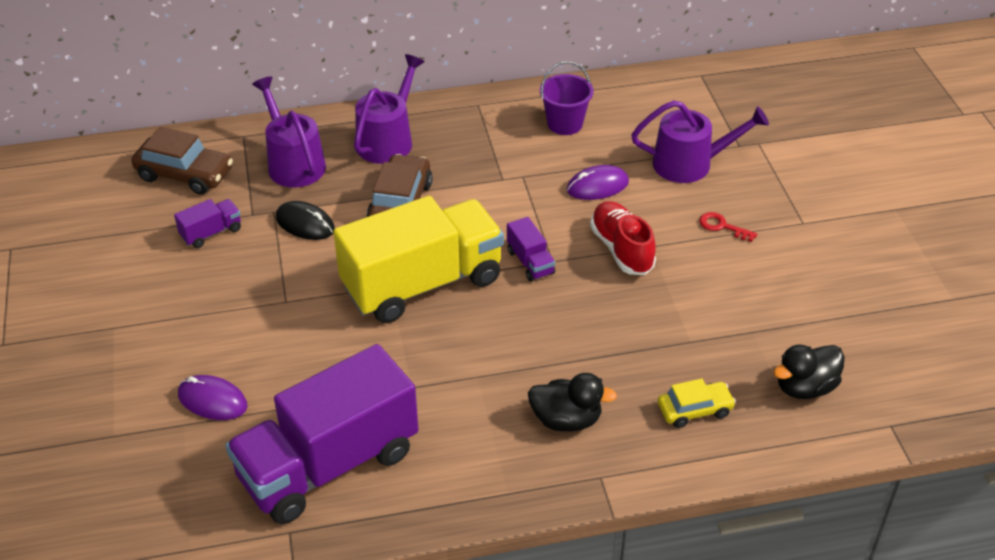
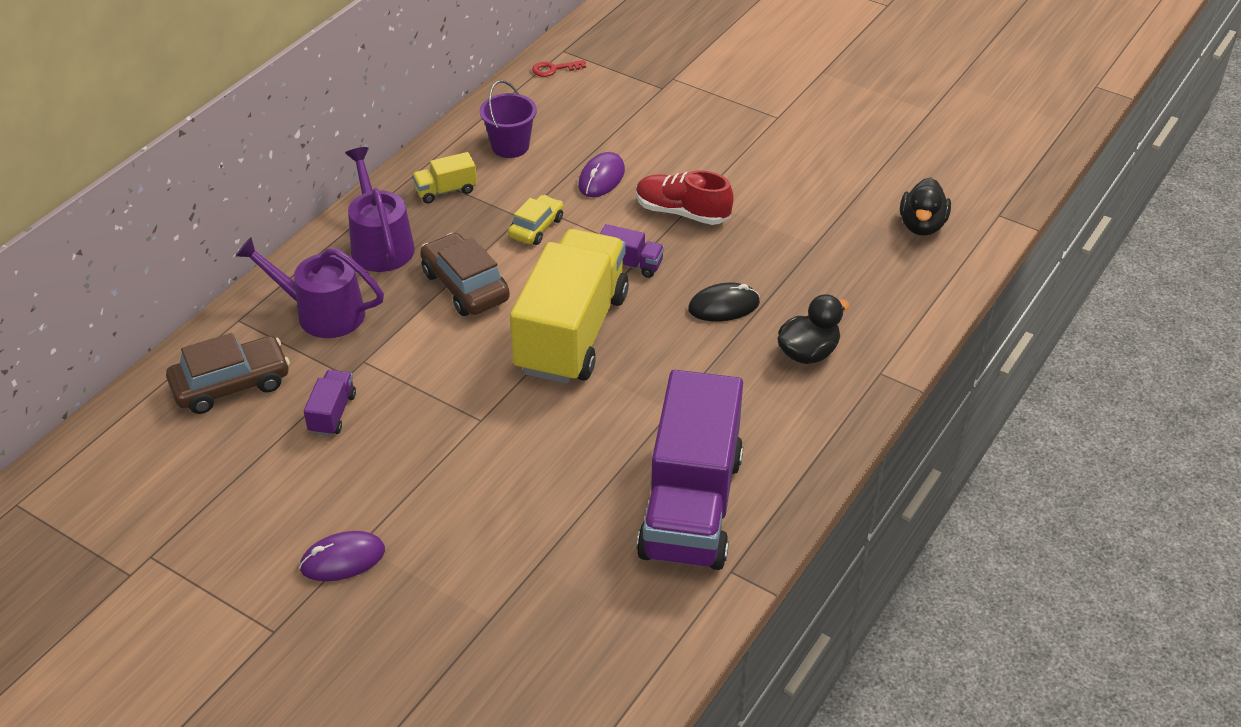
camera: 45 degrees left, 0 degrees up
(212, 400) = (533, 532): purple mouse -> purple mouse (343, 559)
(305, 224) = (407, 352): black mouse -> black mouse (724, 306)
(479, 129) = (446, 190): none -> yellow truck
(690, 164) = (645, 121): purple watering can -> none
(694, 410) = (877, 287): yellow car -> yellow car (536, 227)
(722, 226) = (728, 153): red key -> red key (554, 69)

